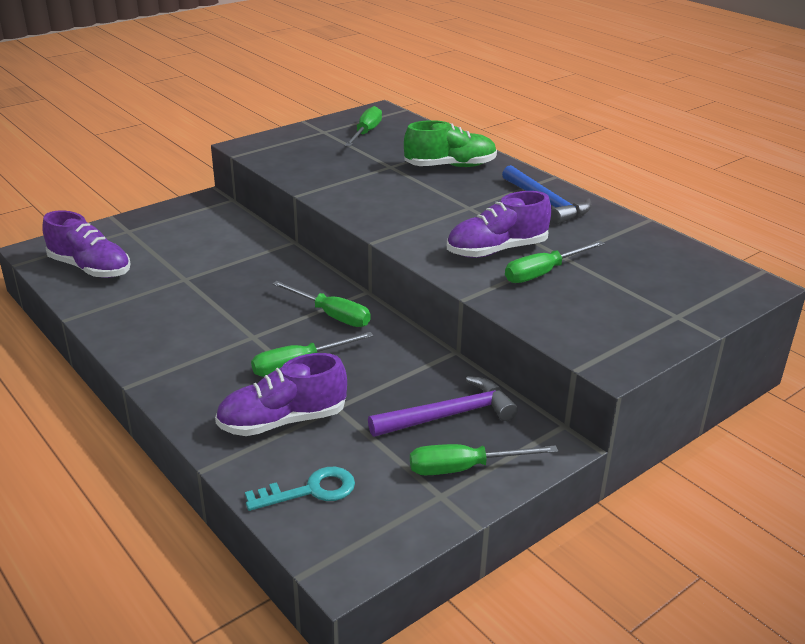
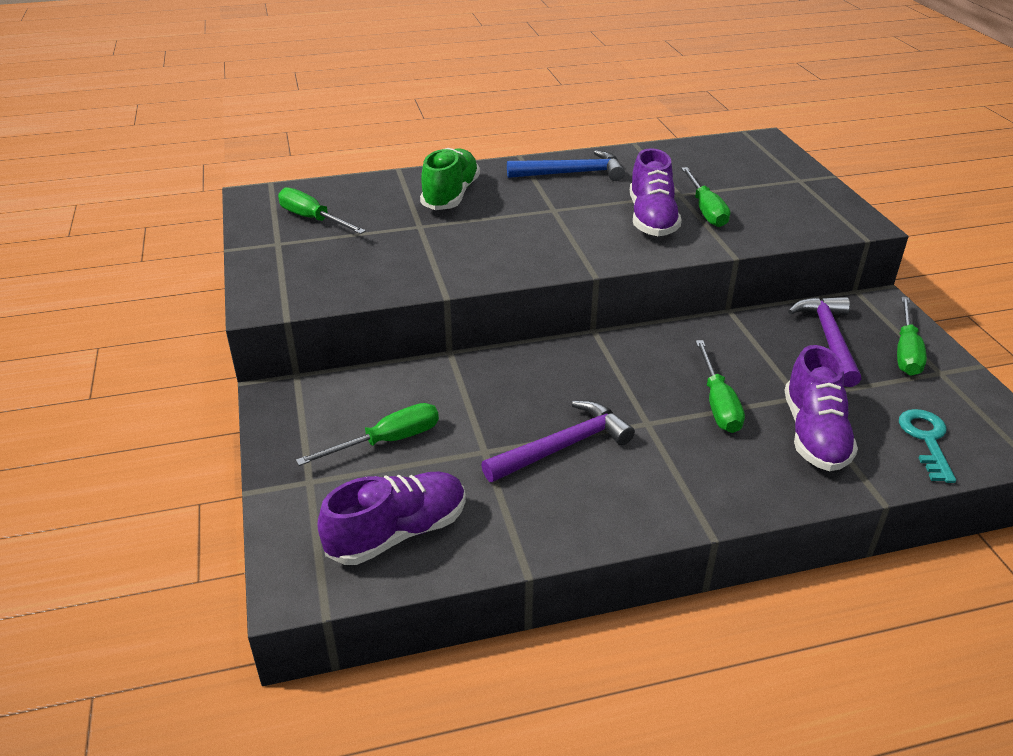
camera: 65 degrees left, 5 degrees up
(204, 306) = (563, 446): none -> purple hammer
(331, 315) = (630, 362): green screwdriver -> green screwdriver (387, 441)

